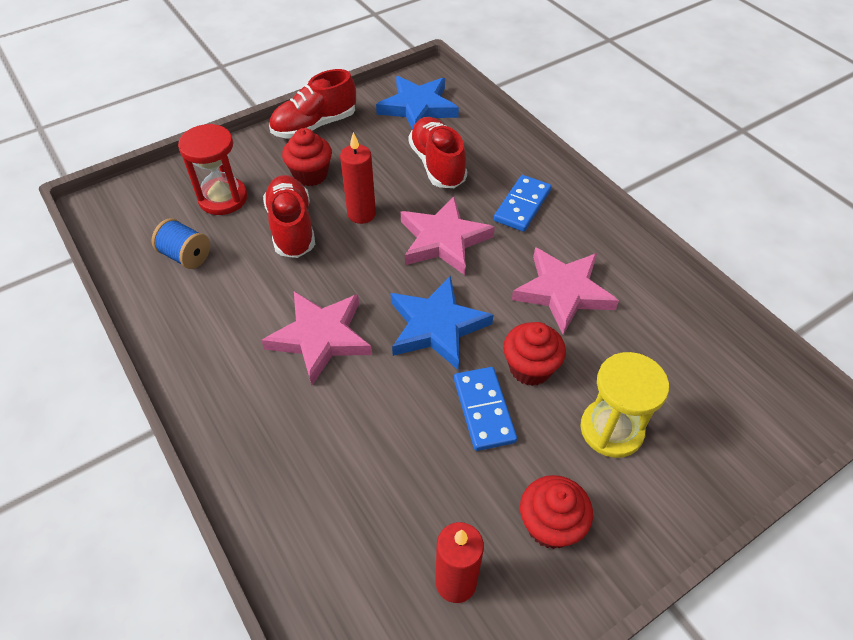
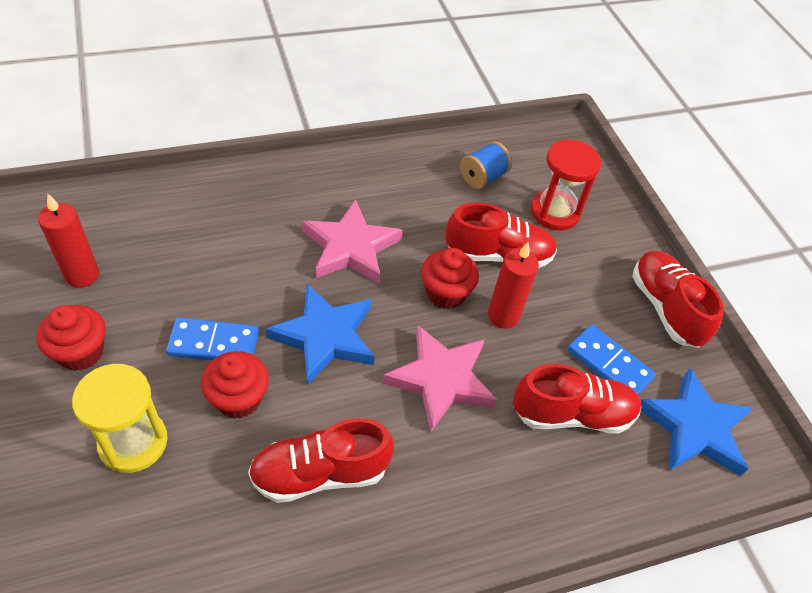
camera: 100 degrees right, 0 degrees up
(310, 175) = (577, 286): red cupcake -> red cupcake (445, 293)
(522, 205) = (474, 486): blue domino -> blue domino (609, 364)
(563, 292) = (320, 473): pink star -> red shoe

